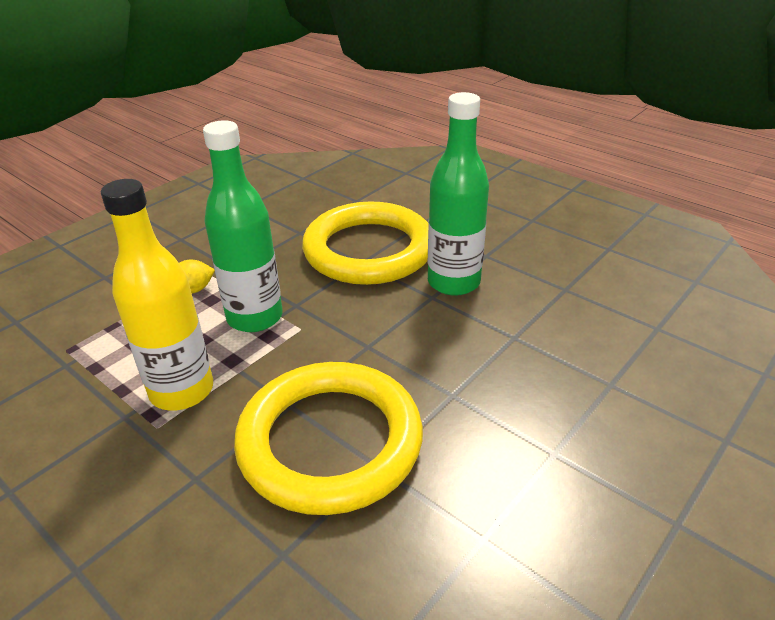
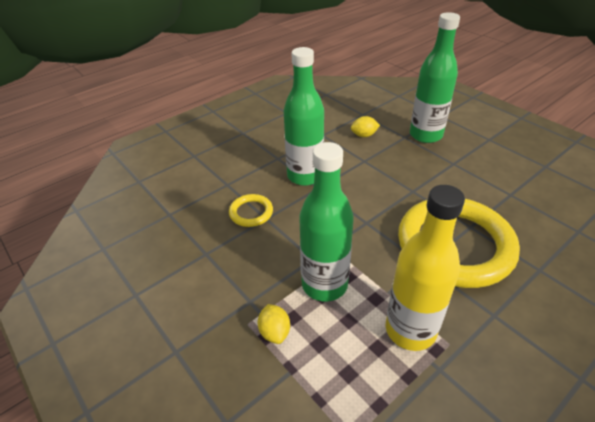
camera: 80 degrees left, 5 degrees up
(369, 250) = (251, 212): yellow ring -> yellow ring, size x0.42
(588, 333) = (364, 135): none -> yellow lemon
(633, 414) = (425, 135): none -> green bottle

